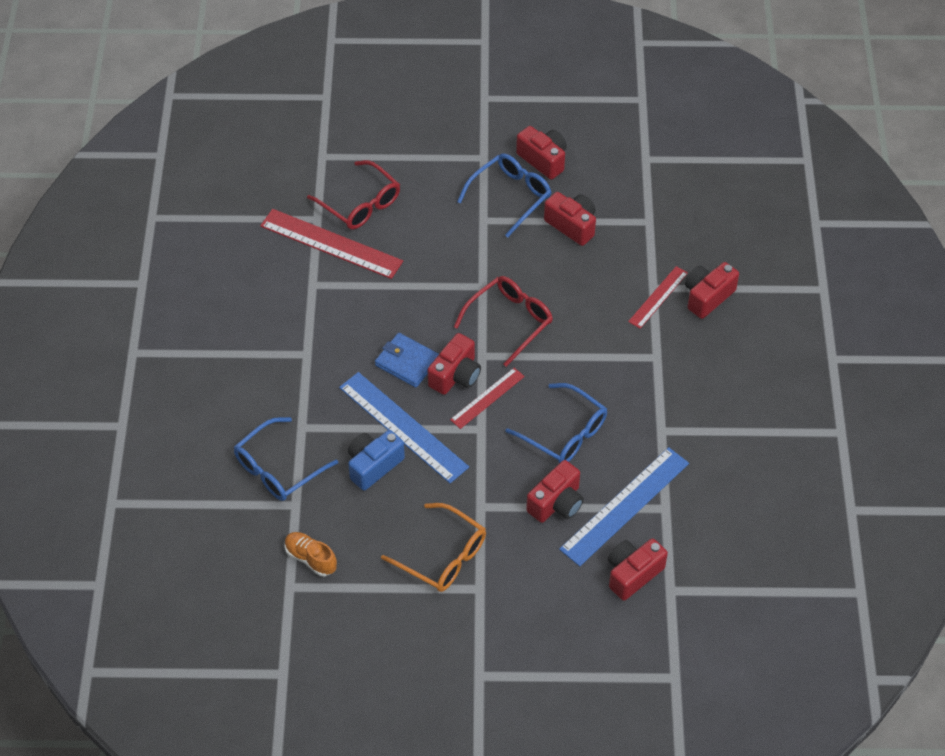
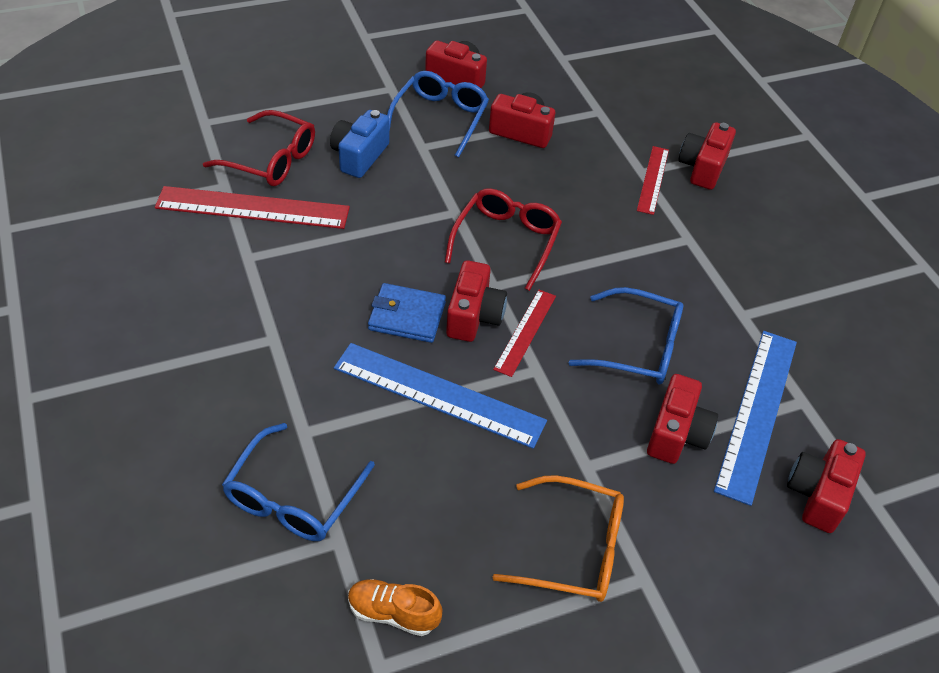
camera: 25 degrees left, 5 degrees down
(373, 465) = (423, 454): blue camera -> blue camera (359, 156)

